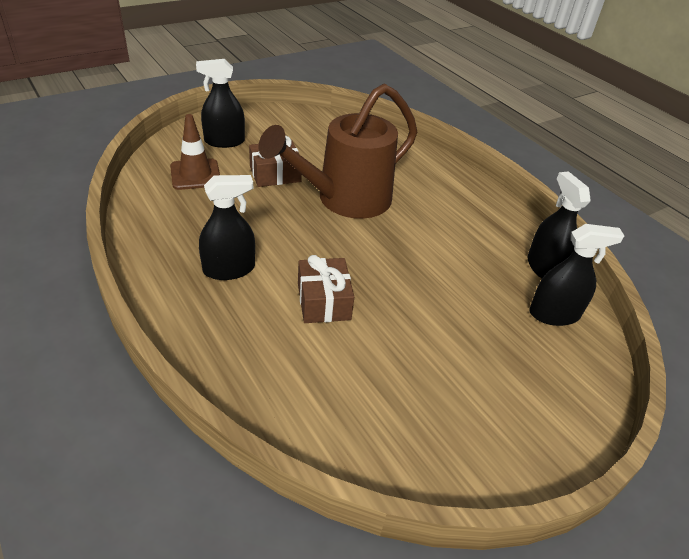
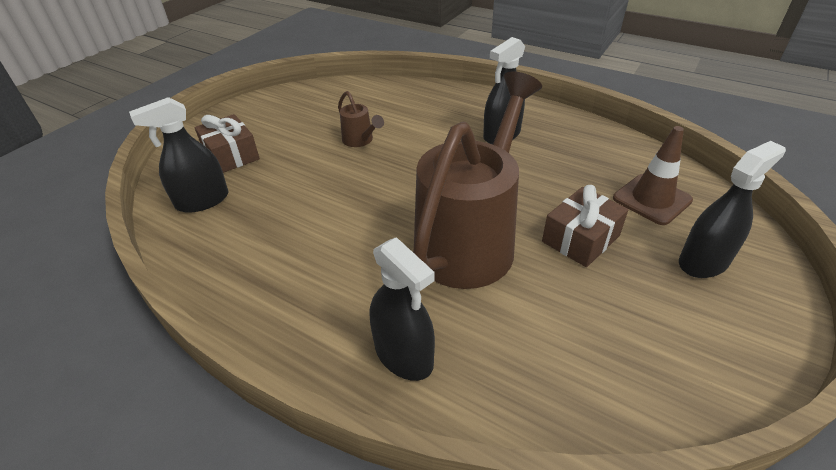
camera: 160 degrees right, 0 degrees up
(323, 301) = (411, 141): brown gift -> brown gift (231, 155)
(376, 325) = (360, 141): none -> brown watering can
(544, 268) = (205, 246): black spray bottle -> black spray bottle (404, 355)

